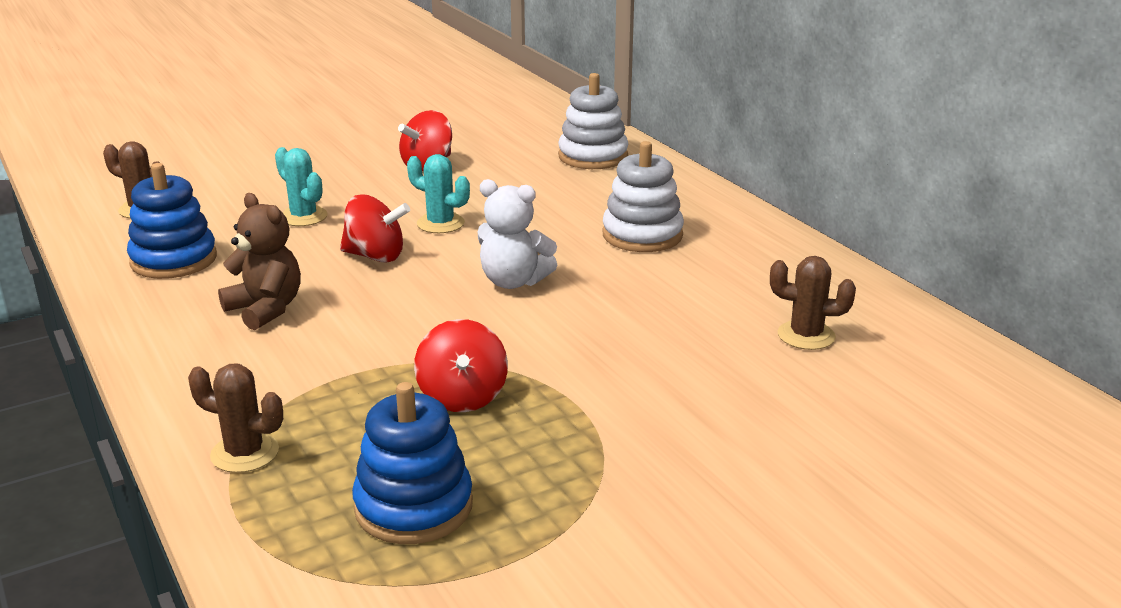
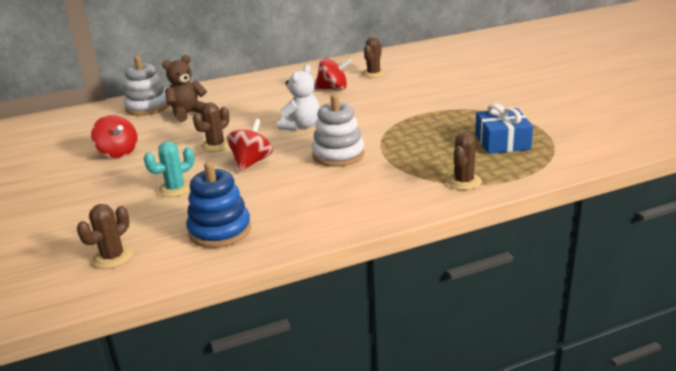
camera: 80 degrees left, 0 degrees up
(265, 309) = (309, 190): brown teddy bear -> brown teddy bear (188, 113)
(413, 506) = (502, 142): blue stacking toy -> blue gift
(440, 223) = (216, 146): turquoise cactus -> brown cactus
(462, 397) = (415, 135): red spinning top -> red spinning top (333, 89)
(642, 235) = (262, 98): white stacking toy -> white stacking toy (338, 155)

